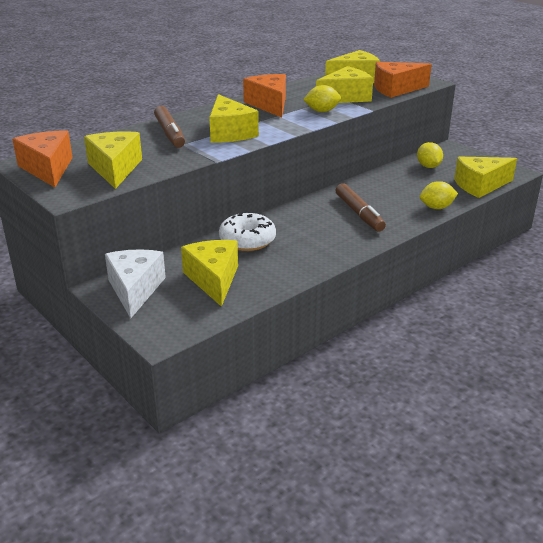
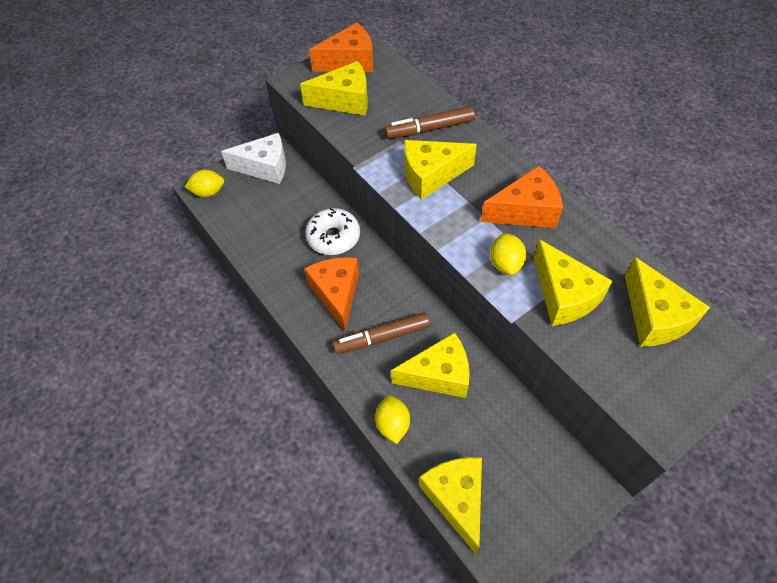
camera: 95 degrees right, 25 degrees up
(213, 279) = (270, 214): yellow cheese -> yellow cheese (439, 374)
(396, 89) = (612, 367): orange cheese -> orange cheese (336, 294)
(428, 166) = (518, 441): yellow lemon -> yellow lemon (208, 192)

